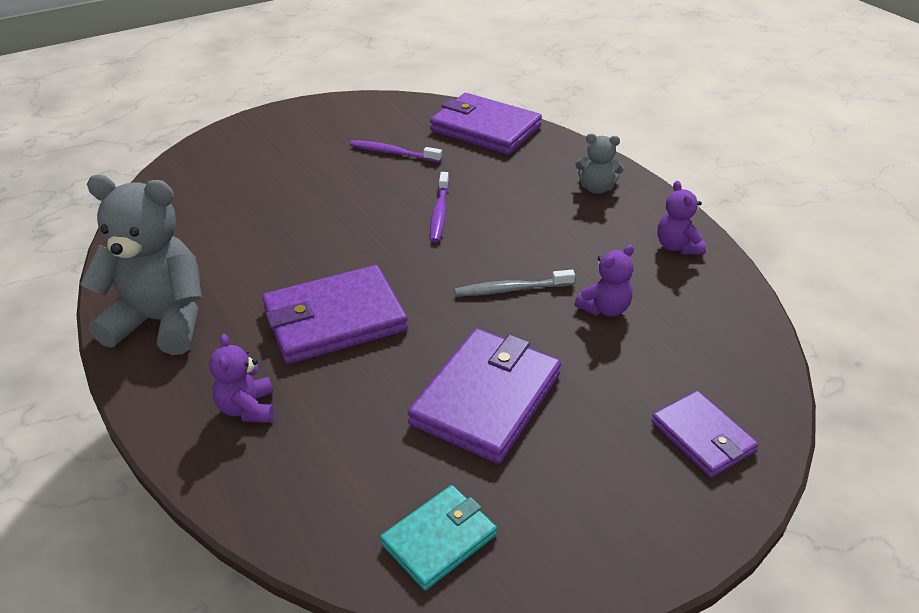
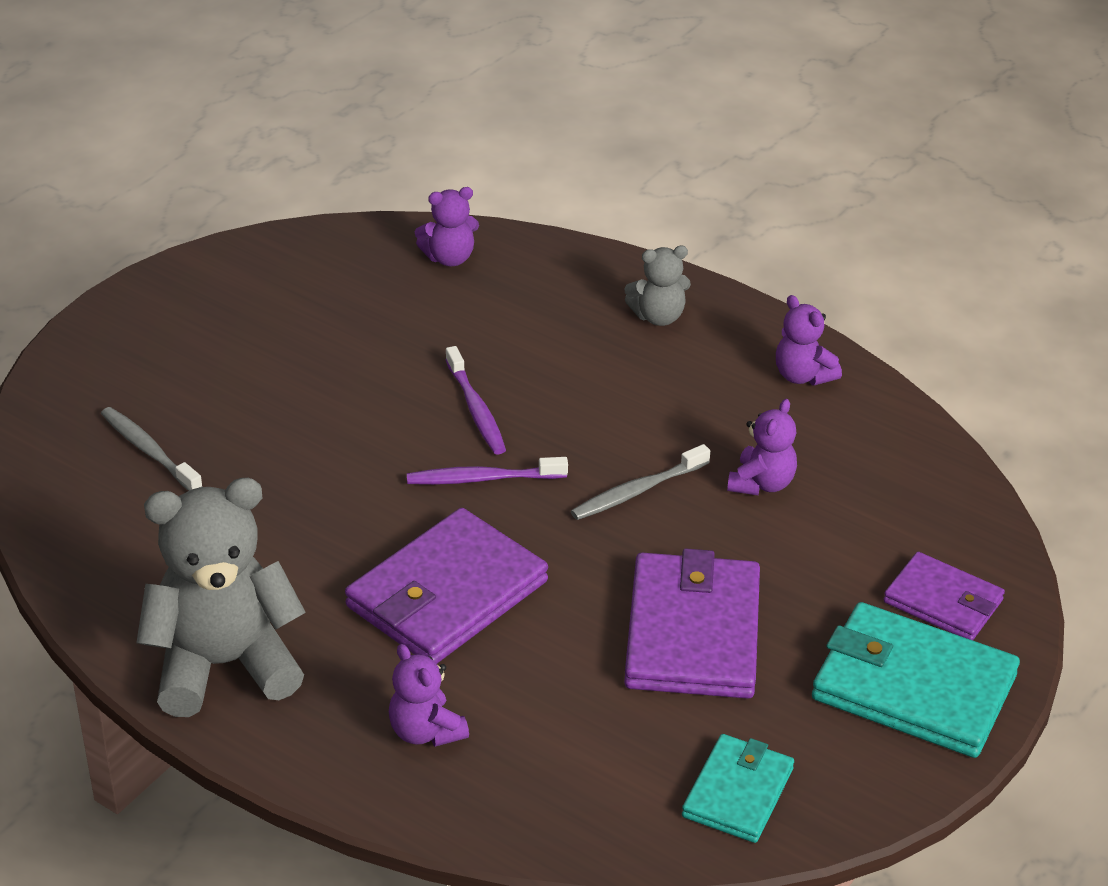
camera: 25 degrees left, 0 degrees up
(229, 187) = (149, 451): none -> grey toothbrush
(393, 153) = (345, 332): purple toothbrush -> purple toothbrush (483, 479)
(485, 129) = (449, 258): purple wallet -> purple teddy bear
(639, 500) = (913, 687): none -> turquoise wallet

